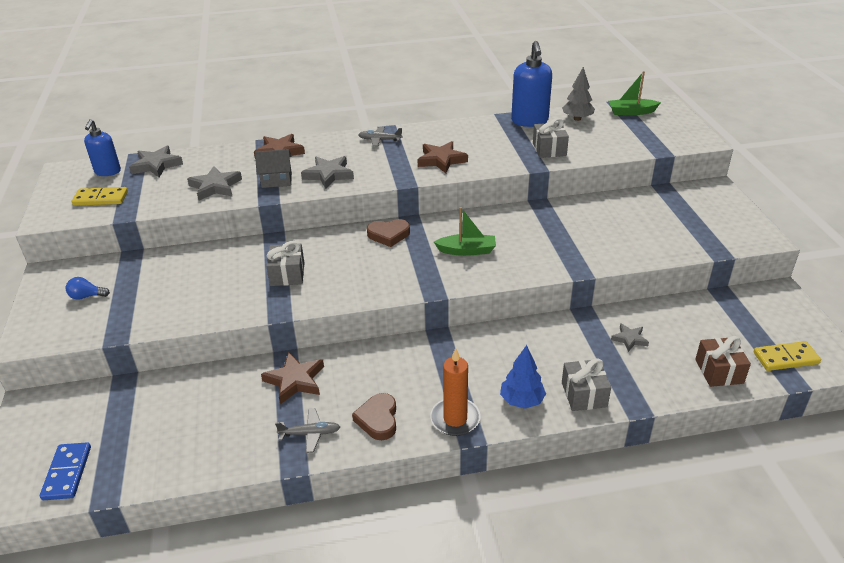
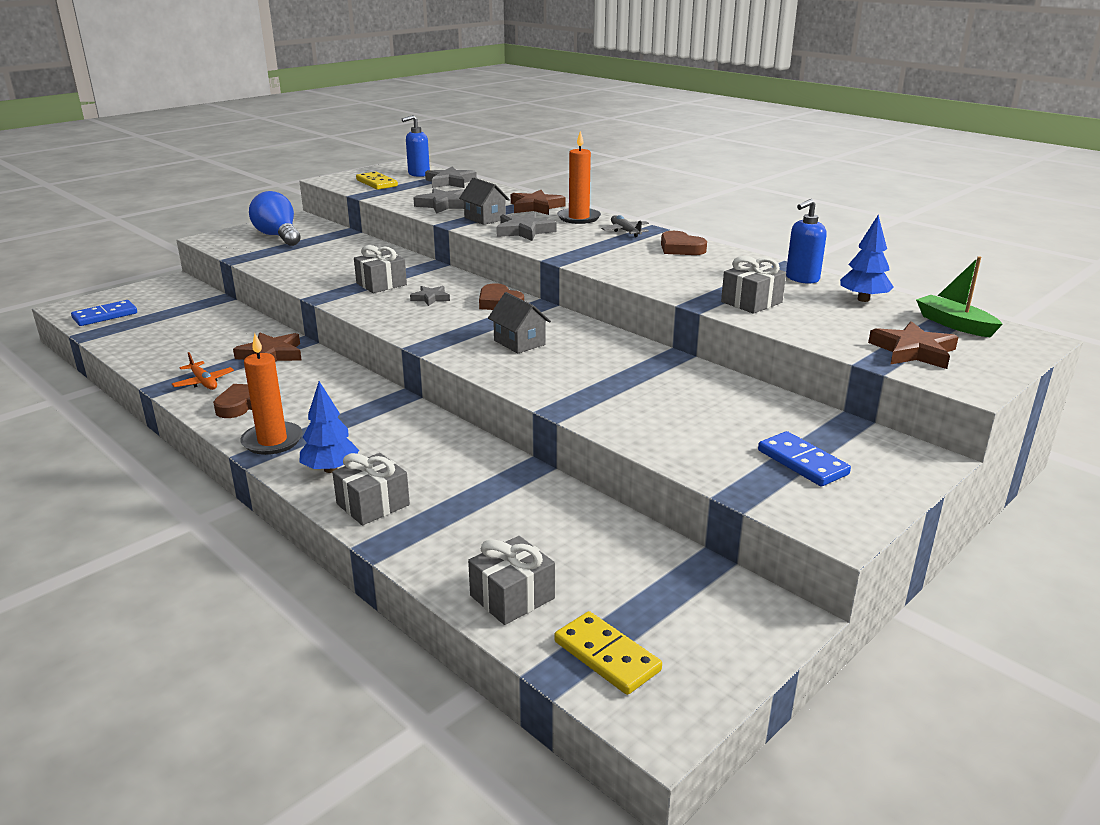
camera: 55 degrees right, 10 degrees down
(87, 296) = (278, 236): blue light bulb -> blue light bulb, size x2.05
(310, 434) = (203, 382): grey plane -> orange plane
(328, 145) = (579, 218): none -> orange candle
(436, 135) = (680, 248): none -> brown heart
(441, 160) = (630, 262): brown star -> brown star (913, 351)
(467, 250) = (519, 342): green boat -> grey house
(529, 121) = (802, 278): blue soap dispenser -> blue soap dispenser, size x0.65
(577, 119) = (863, 299): grey tree -> blue tree
(629, 339) = (513, 510): grey star -> grey star (430, 298)
(697, 220) = (802, 462): none -> blue domino
(719, 371) = (512, 597): brown gift -> grey gift

